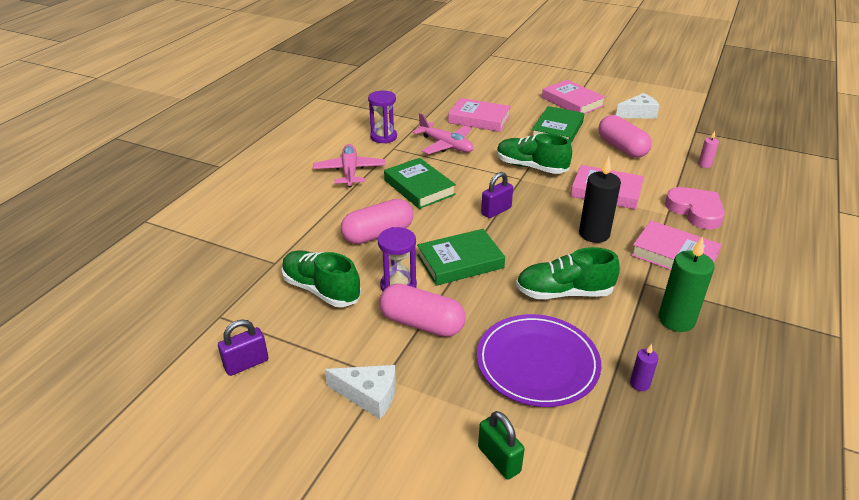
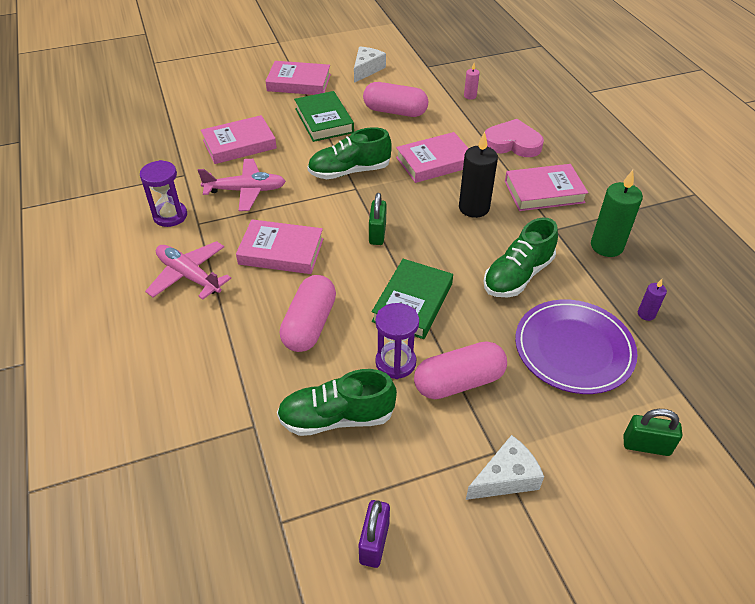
camera: 45 degrees left, 10 degrees up
(419, 187) = (281, 251): green book -> pink book
(496, 211) = (377, 233): purple padlock -> green padlock

